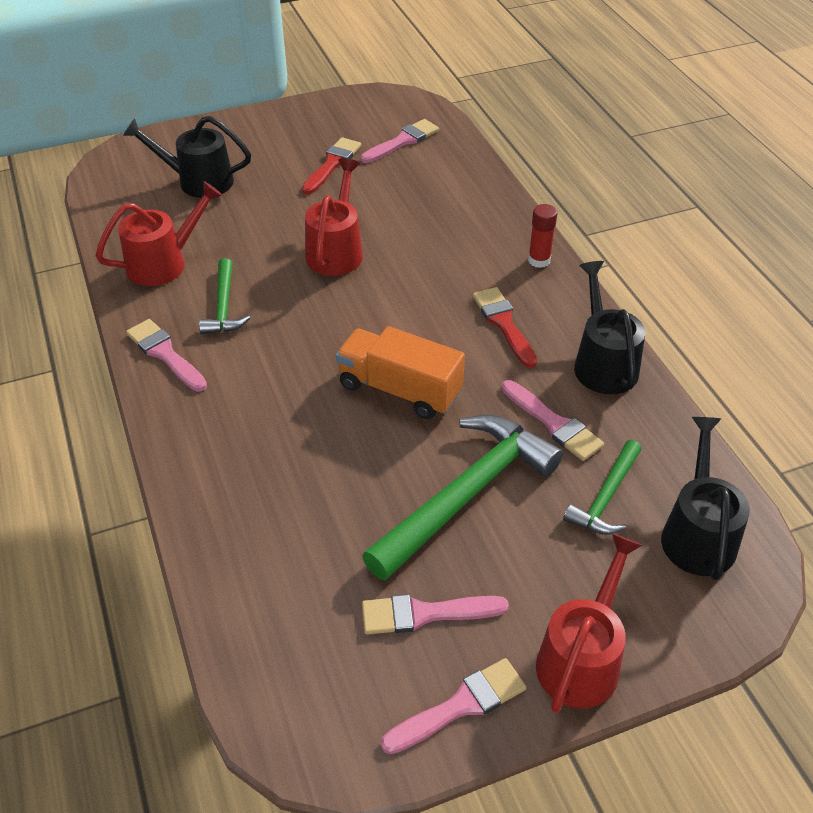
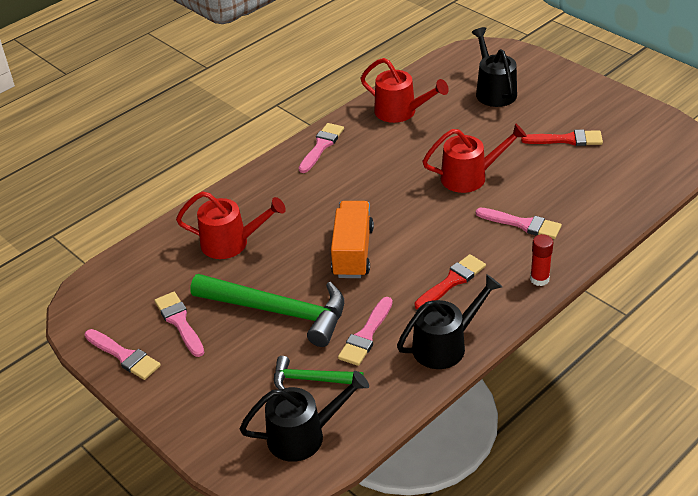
camera: 70 degrees right, 5 degrees down
(223, 306) = (378, 151): green hammer -> none
(402, 141) = (629, 162): pink brush -> pink brush (522, 224)
(582, 657) = (177, 400): red watering can -> red watering can (232, 243)

